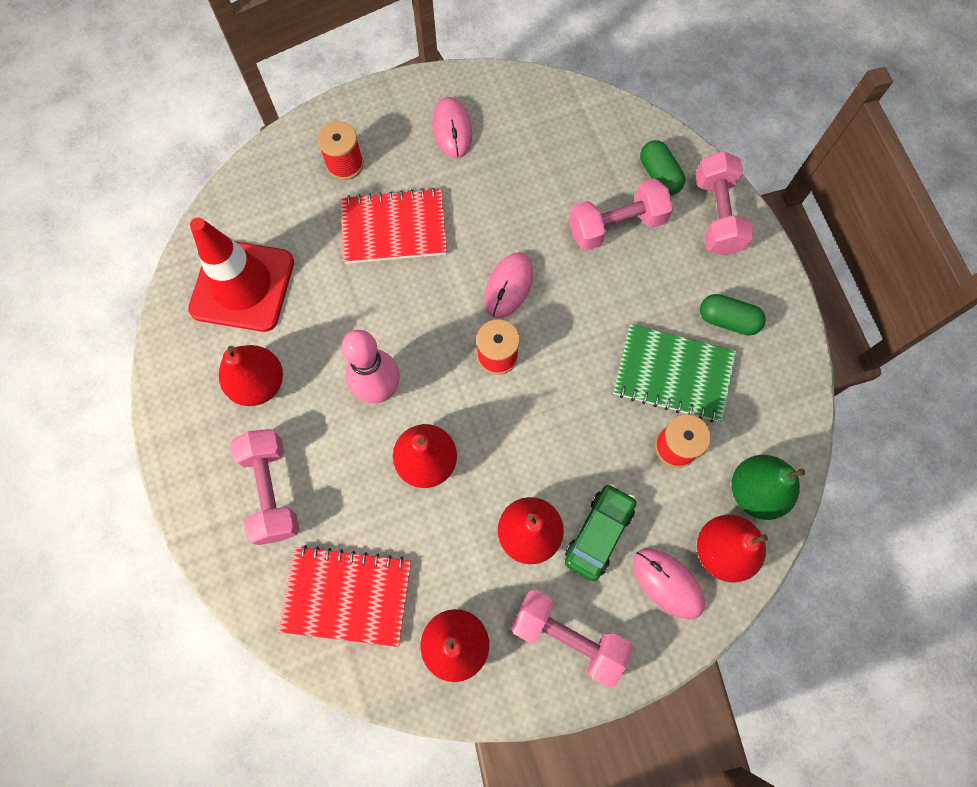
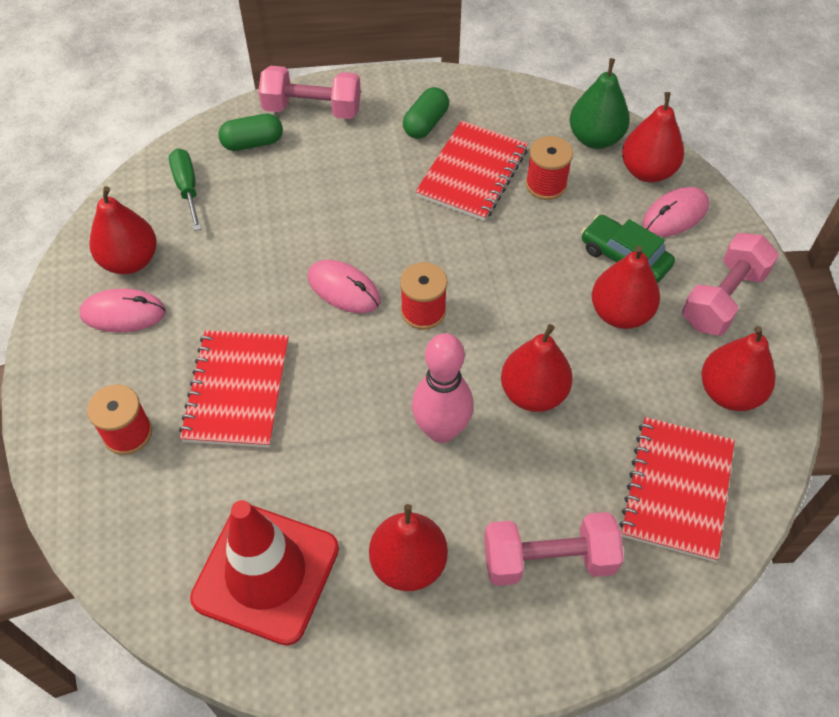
camera: 80 degrees left, 15 degrees down
(504, 119) = (130, 261): none -> red pear
(592, 138) = (187, 188): none -> green screwdriver
(616, 226) = (299, 187): pink dumbbell -> none
(673, 374) = (472, 173): green notebook -> red notebook

